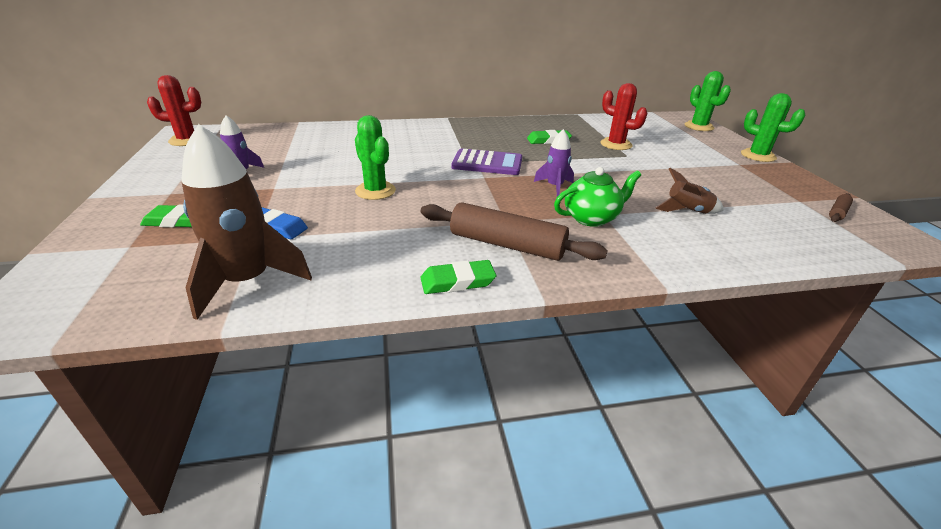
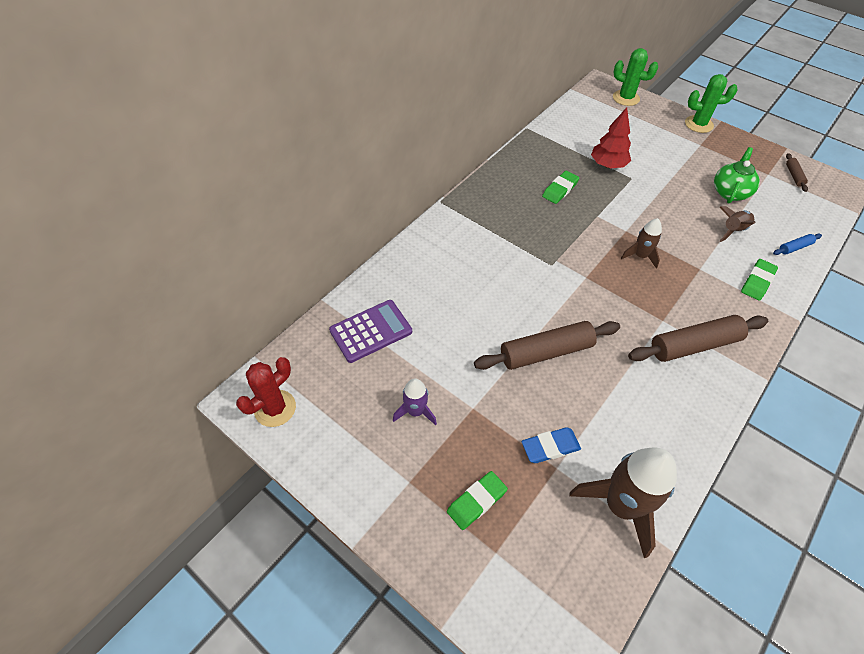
camera: 40 degrees left, 20 degrees up
(375, 191) = (546, 352): green cactus -> brown rolling pin
(457, 281) = (715, 401): green eraser -> green eraser (757, 282)
(487, 163) = (564, 256): purple calculator -> purple calculator (371, 331)
(554, 187) = (640, 256): purple rocket -> brown rocket
(591, 218) = (699, 278): green teapot -> green teapot (730, 192)
(616, 144) = (608, 165): red cactus -> red tree
(753, 248) = (794, 247): none -> blue rolling pin

